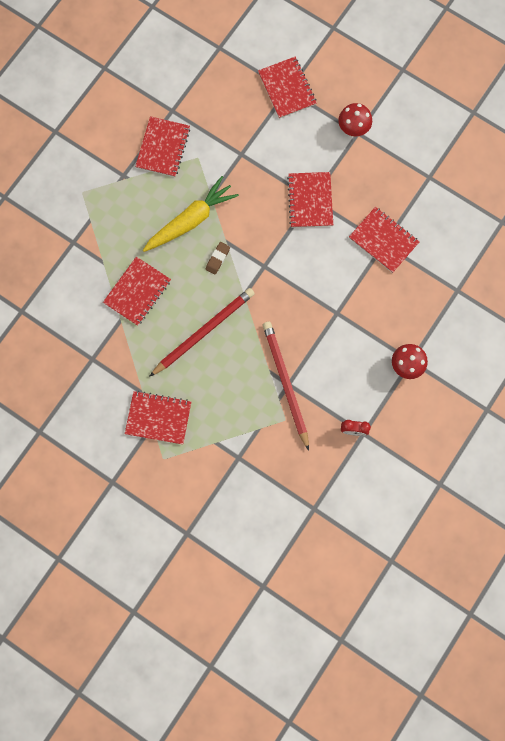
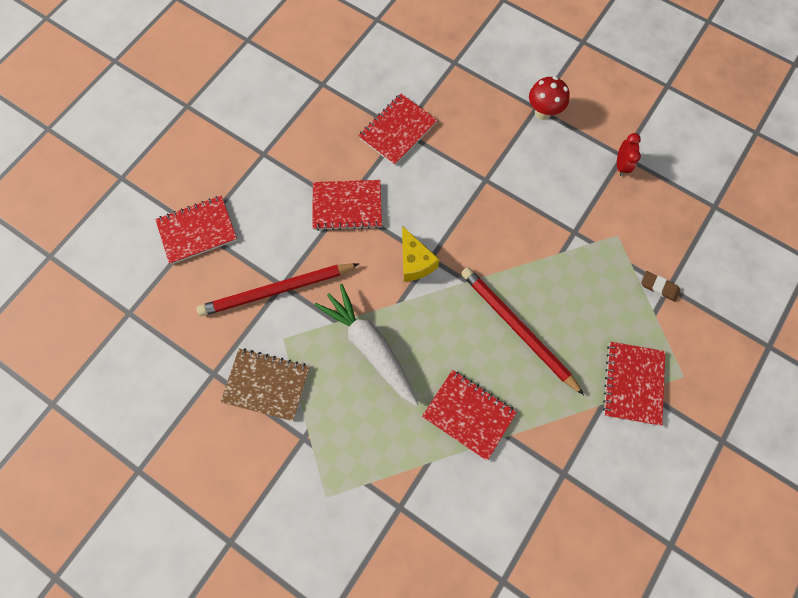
camera: 90 degrees left, 5 degrees down
(163, 148) = (266, 384): red notebook -> brown notebook
(191, 220) = (370, 346): yellow carrot -> white carrot
(217, 259) = (422, 313): brown eraser -> brown eraser (659, 287)
(260, 254) = (415, 262): none -> yellow cheese
(285, 383) = (574, 235): red pencil -> red pencil (277, 290)
(353, 130) = (259, 158): red mushroom -> none

